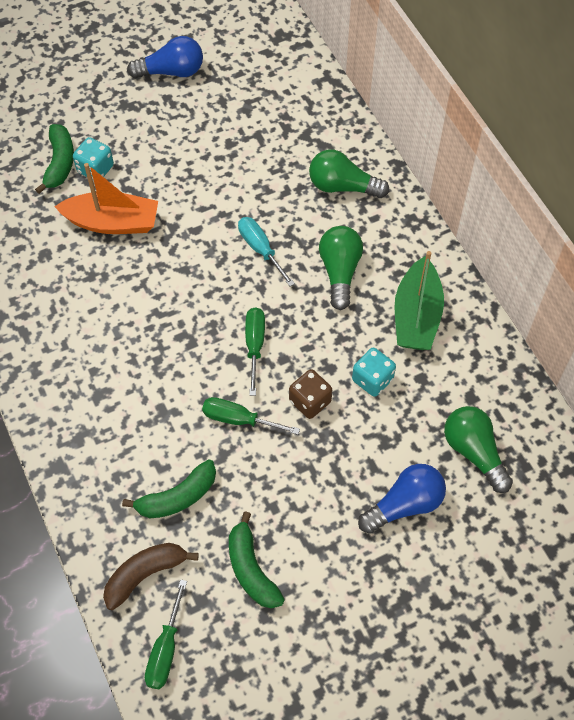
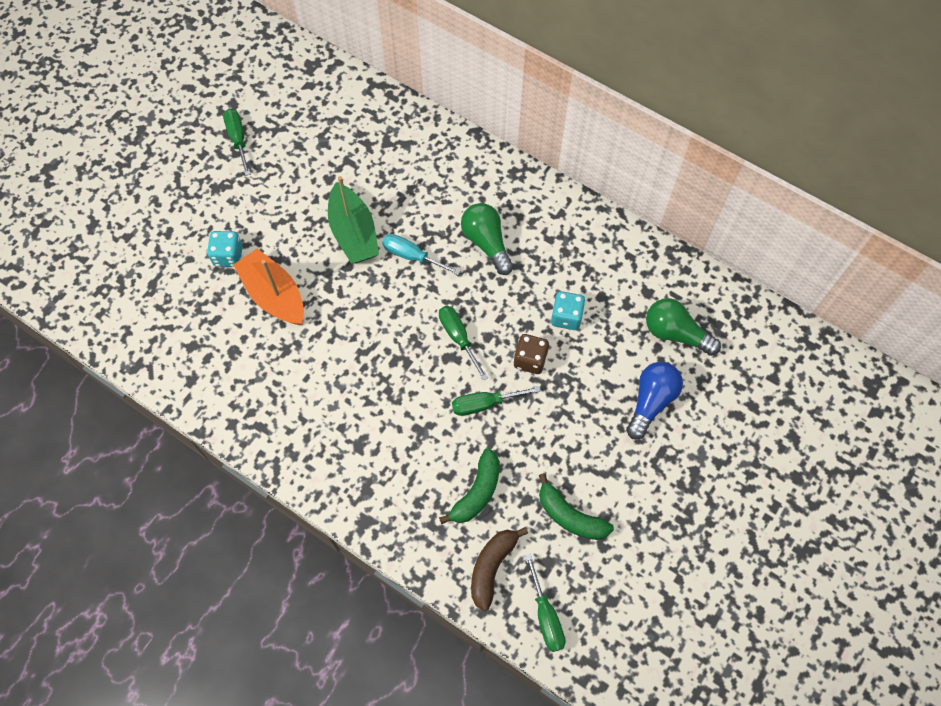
camera: 30 degrees left, 5 degrees up
(59, 163) = (193, 266): green banana -> none
(112, 222) = (274, 295): orange boat -> orange boat turned 105 degrees counterclockwise
(172, 72) = (238, 139): blue light bulb -> green screwdriver
(342, 186) = (444, 171): green light bulb -> none
(416, 316) = (567, 249): green boat -> green boat (353, 233)

